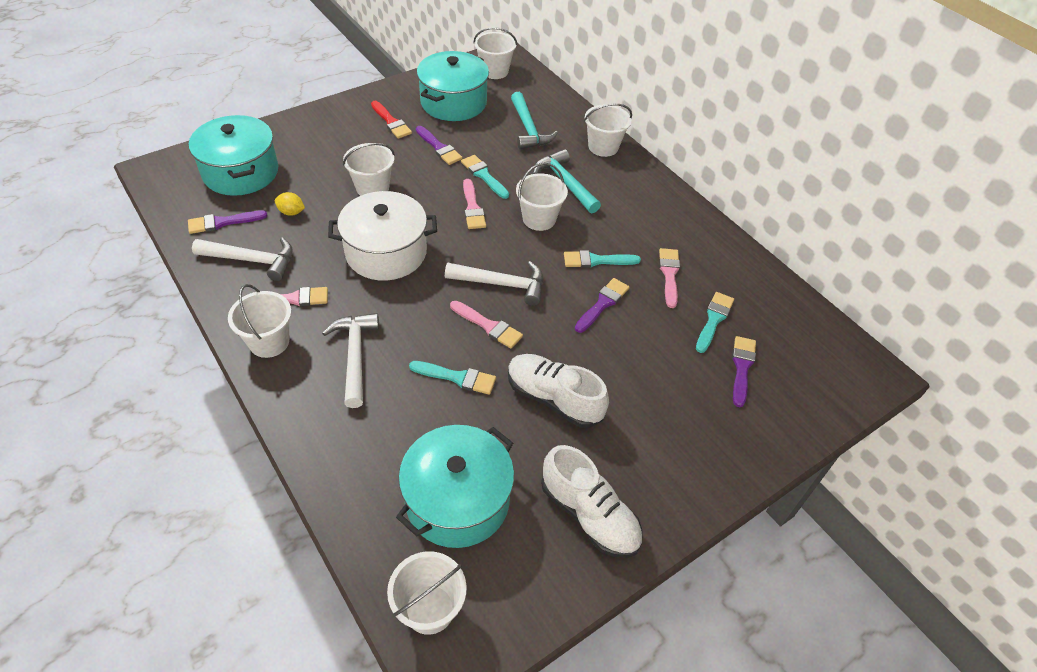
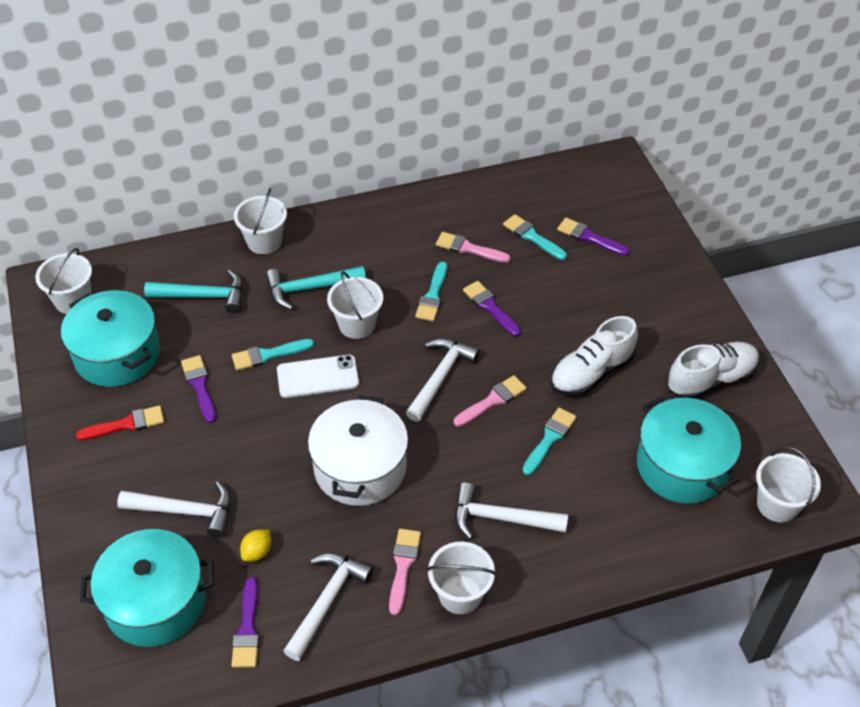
camera: 70 degrees left, 0 degrees up
(321, 168) = (185, 511): none -> white hammer
(372, 188) = (246, 463): white bucket -> none
(439, 147) = (199, 386): purple brush -> purple brush turned 90 degrees counterclockwise
(472, 208) = (318, 376): pink brush -> white phone

